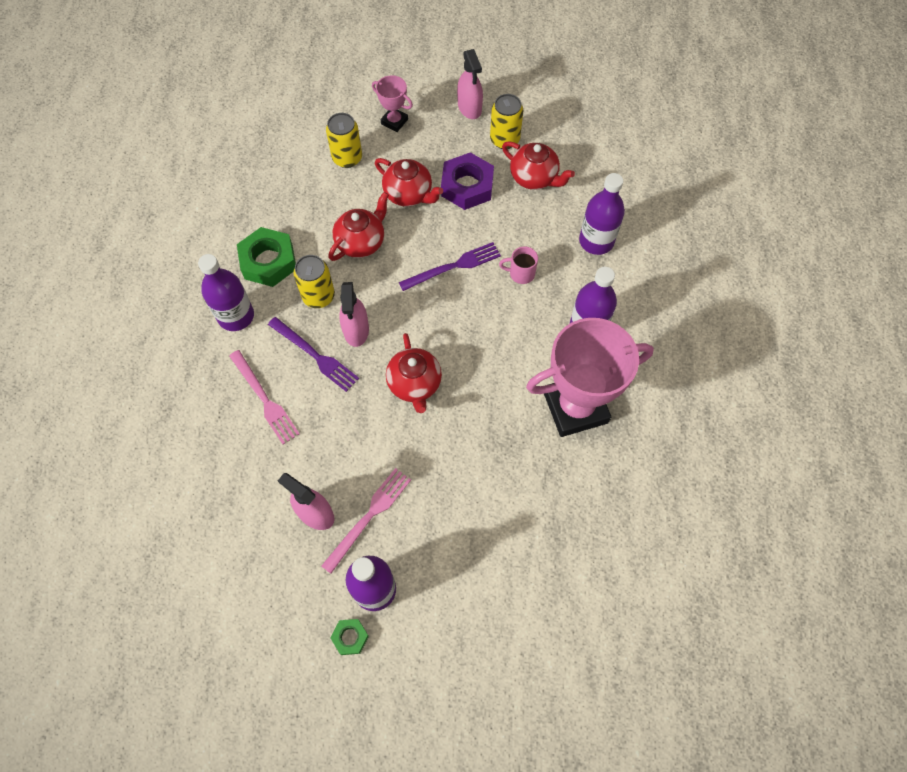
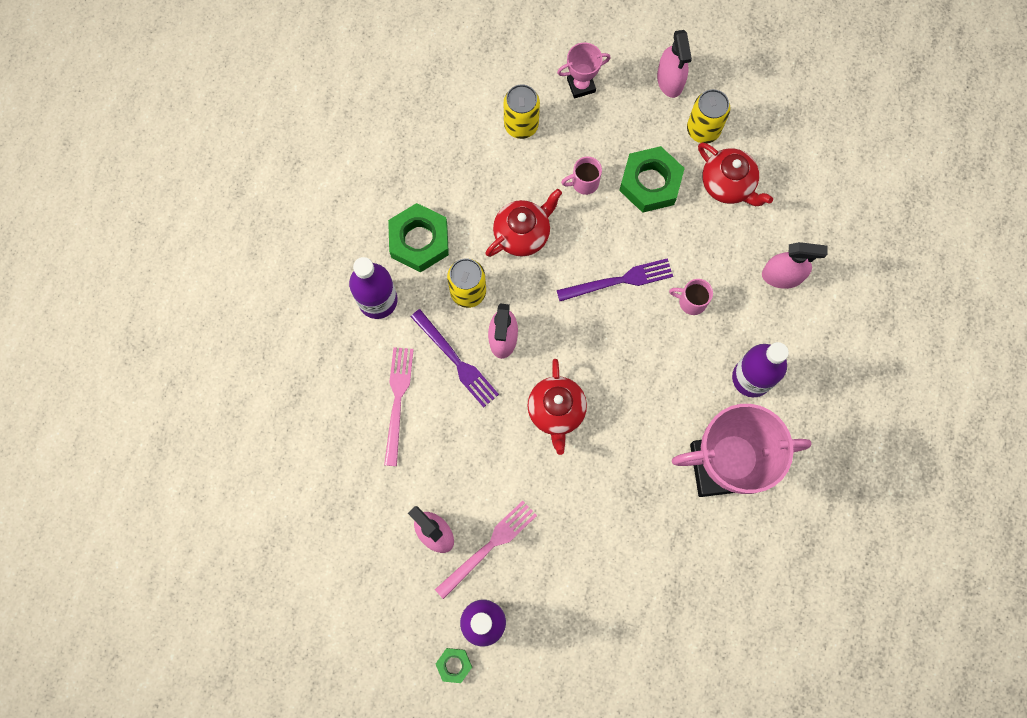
camera: 10 degrees right, 10 degrees up
(264, 399) = (398, 401): pink fork -> pink fork turned 150 degrees counterclockwise
(394, 121) = (581, 85): pink trophy -> pink trophy turned 60 degrees counterclockwise
(409, 194) = (584, 183): red teapot -> pink mug
(467, 186) = (650, 183): purple nut -> green nut
(596, 241) = (782, 276): purple bottle -> pink spray bottle

